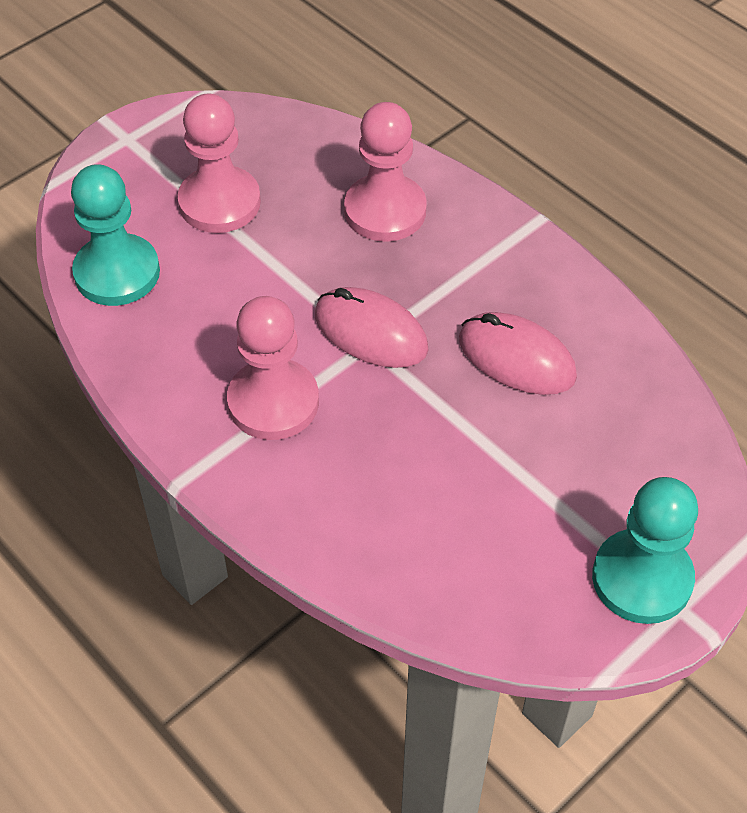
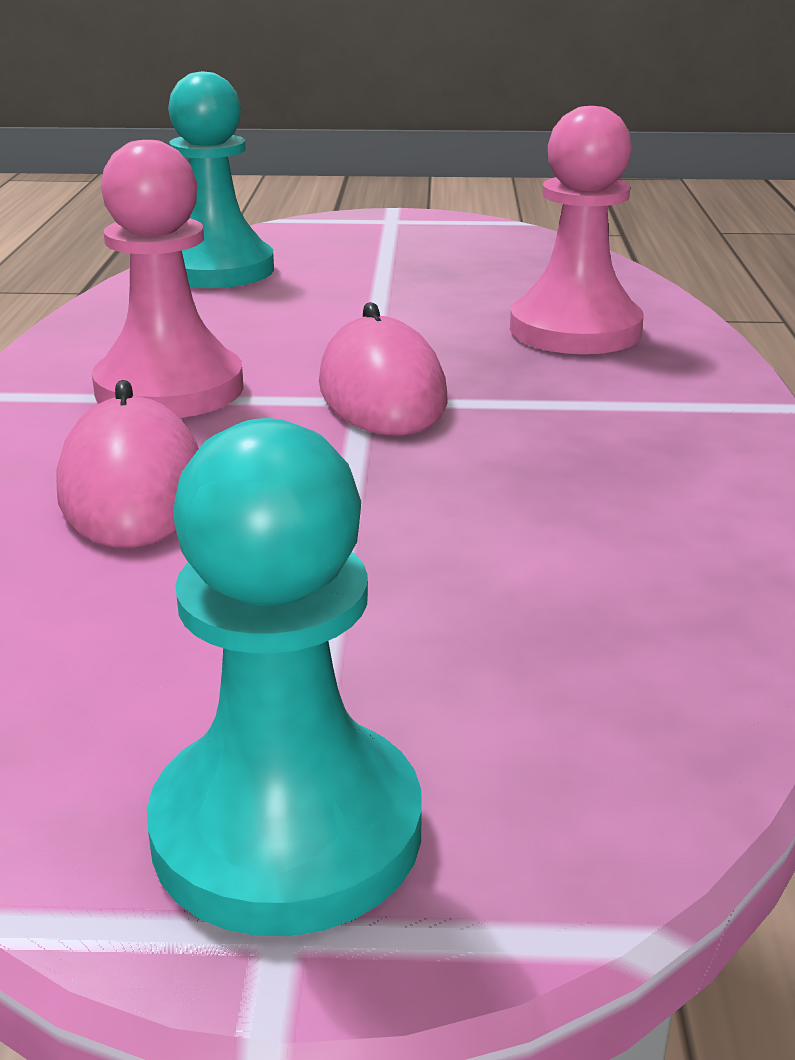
camera: 45 degrees right, 25 degrees down
(219, 202) = (400, 270): pink pawn -> none
(516, 358) = (535, 490): pink mouse -> pink mouse (132, 488)

